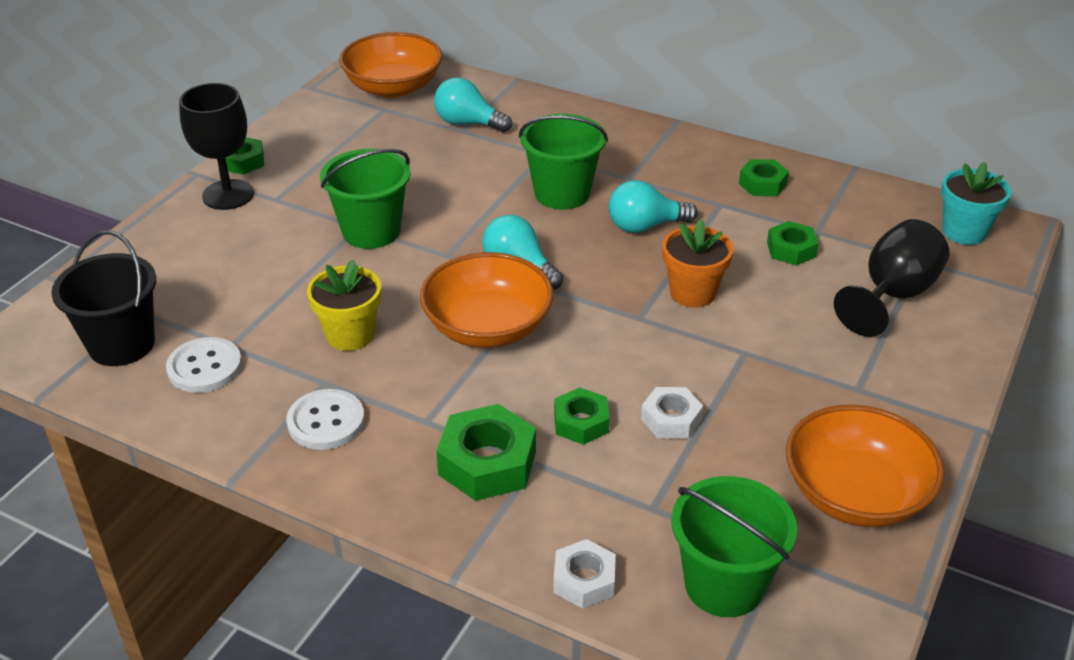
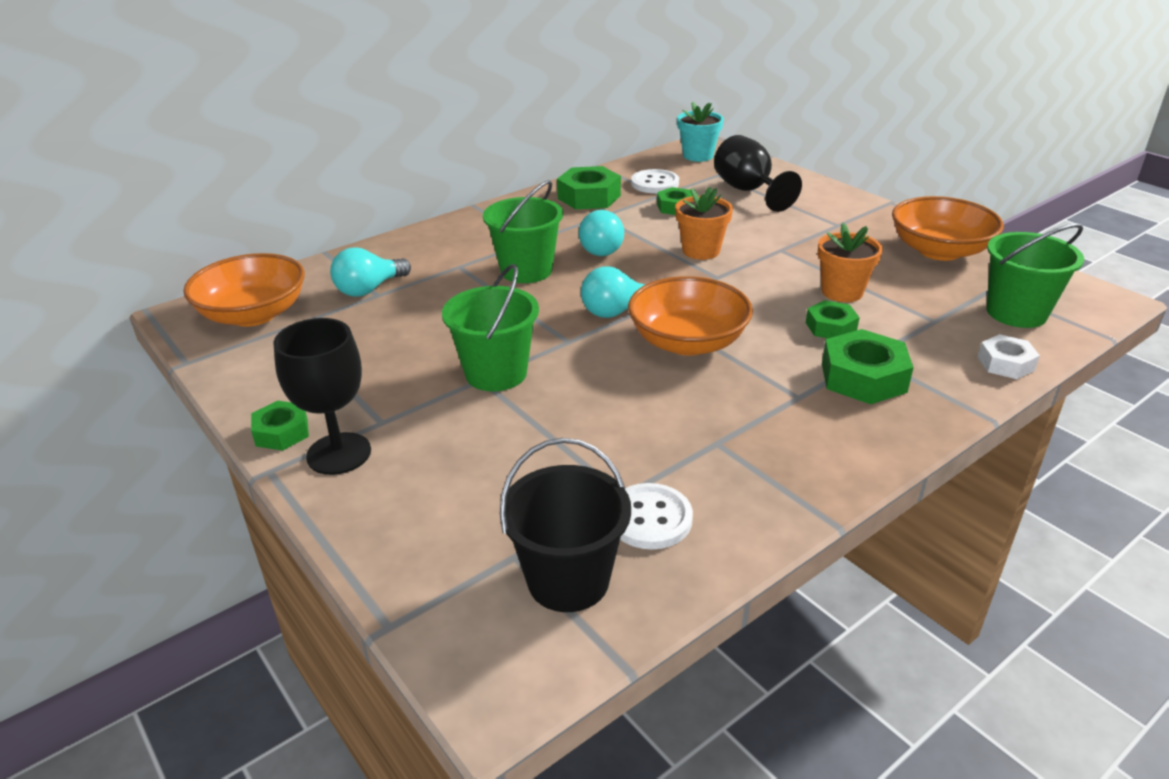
camera: 65 degrees left, 5 degrees down
(326, 422) = (775, 452): white button -> white button (655, 183)
(350, 335) = (653, 415): yellow flower pot -> none
(671, 419) = (842, 292): white nut -> orange flower pot
(762, 184) = (589, 197): green nut -> green nut, size x1.63

